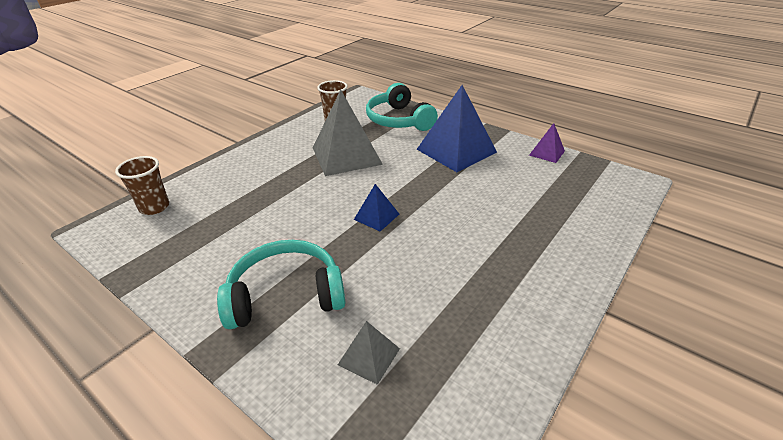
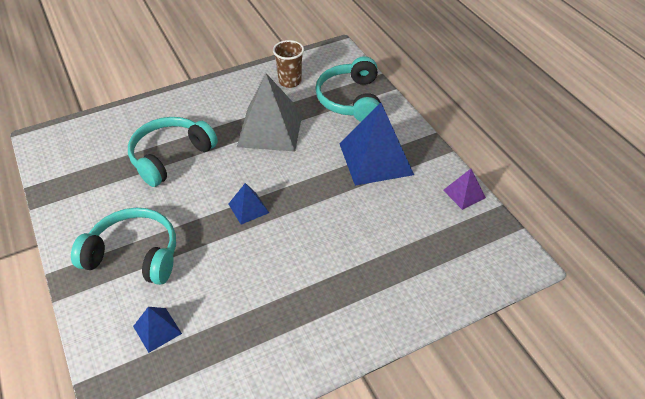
camera: 25 degrees right, 10 degrees up
(154, 207) = (89, 133): brown cup -> none
(263, 201) = (170, 156): none -> turquoise headphones
(369, 356) = (157, 329): grey pyramid -> blue pyramid

